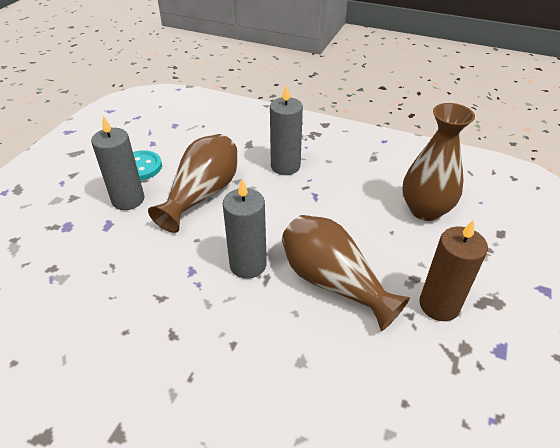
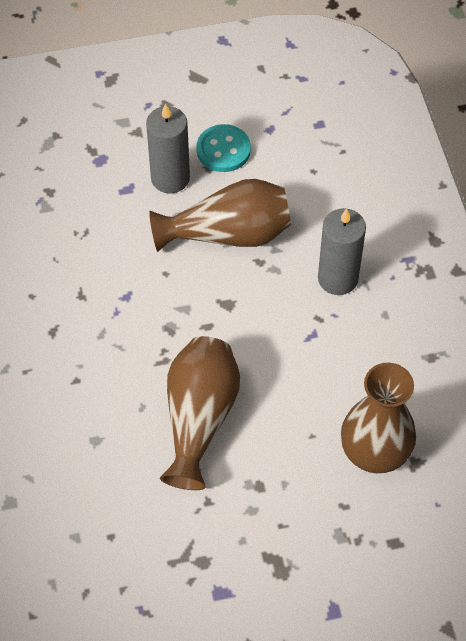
camera: 55 degrees right, 15 degrees up
(248, 265) = (167, 336): grey candle -> none
(439, 305) = (239, 521): brown candle -> none

